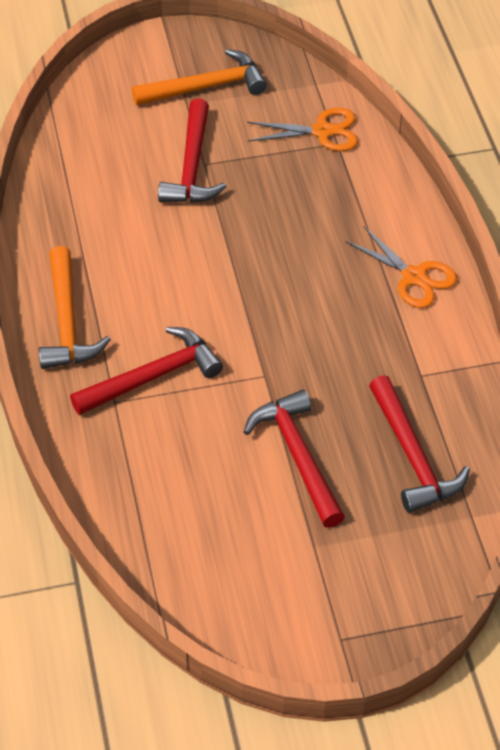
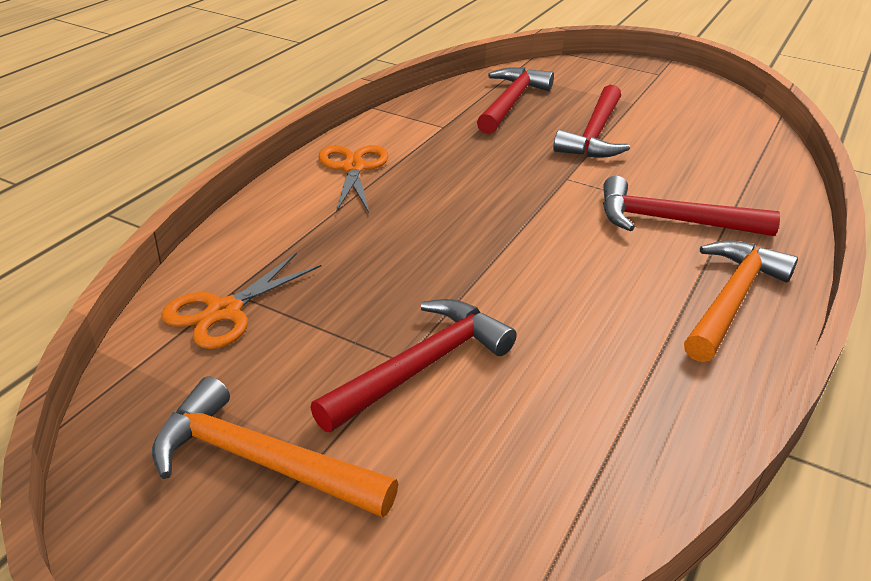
camera: 140 degrees left, 15 degrees down
(322, 131) = (225, 311): orange scissors -> orange scissors turned 90 degrees counterclockwise

